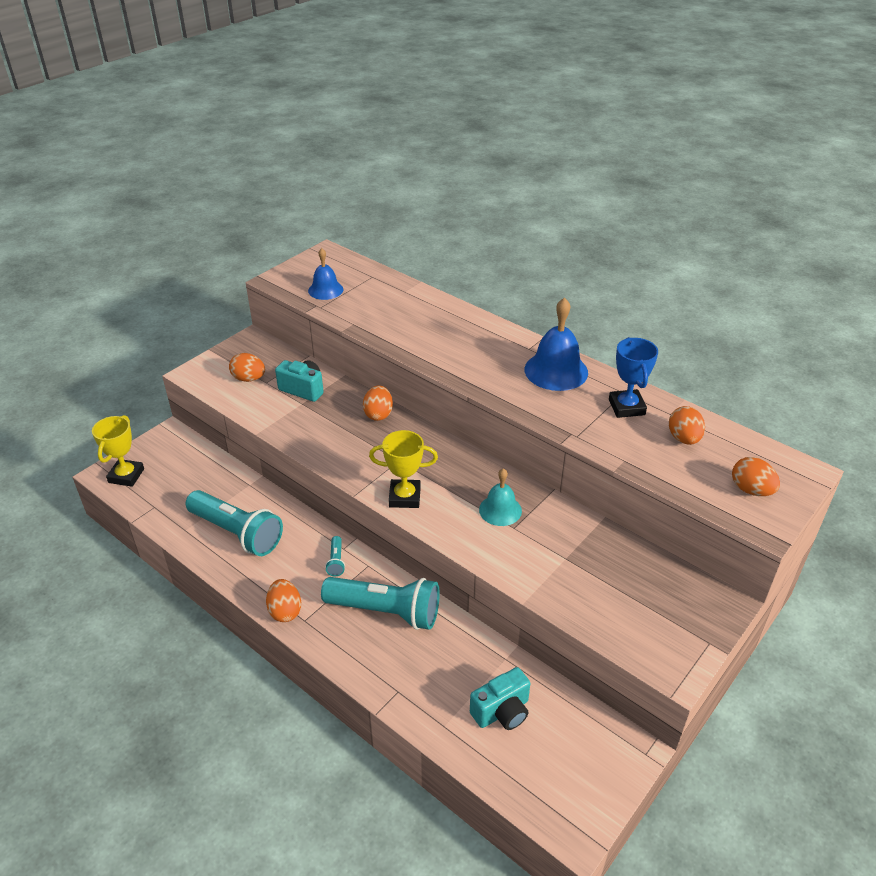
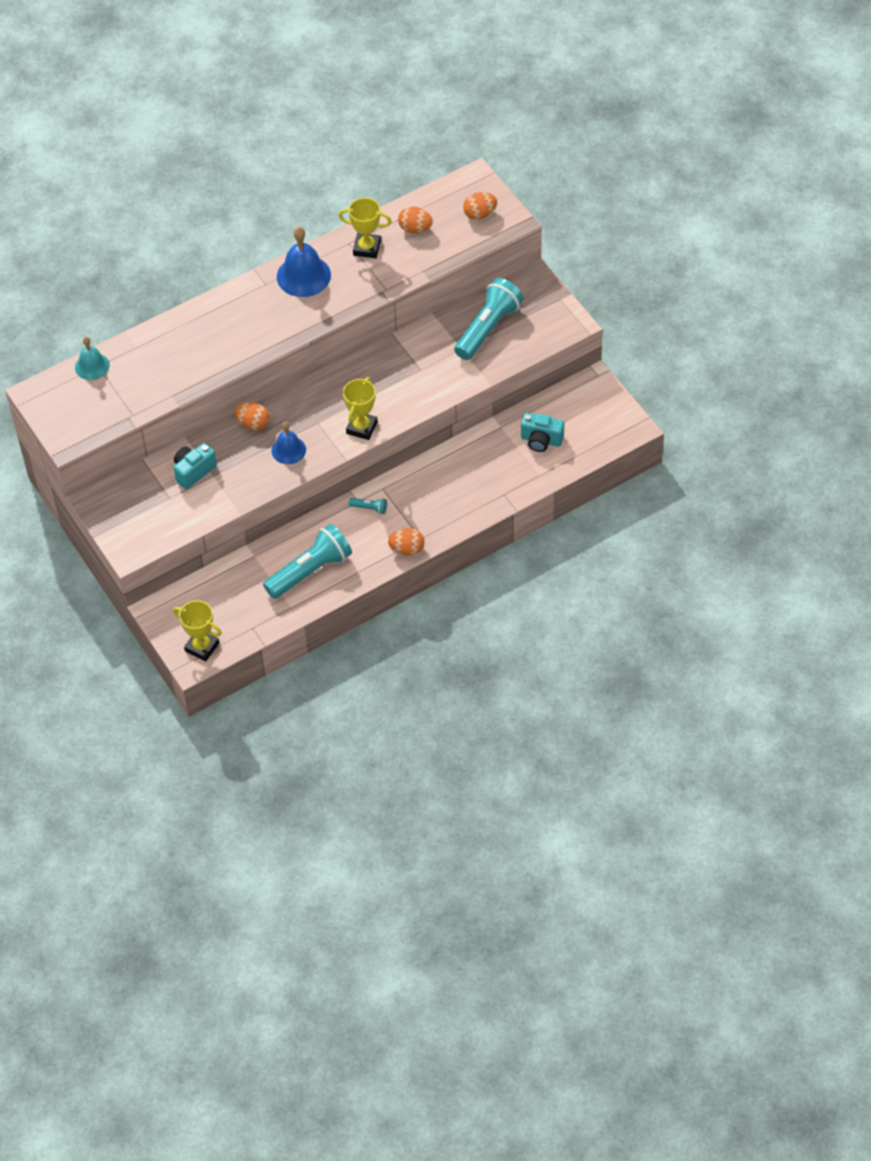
camera: 70 degrees left, 15 degrees up
(249, 379) = (158, 510): orange egg -> none
(325, 290) = (105, 406): blue bell -> blue bell (288, 450)
(386, 611) = (432, 486): turquoise flashlight -> turquoise flashlight (487, 328)
(500, 510) = (400, 372): turquoise bell -> turquoise bell (92, 366)
(502, 711) = (541, 440): turquoise camera -> turquoise camera turned 120 degrees clockwise
(626, 407) = (367, 248): blue trophy -> yellow trophy

